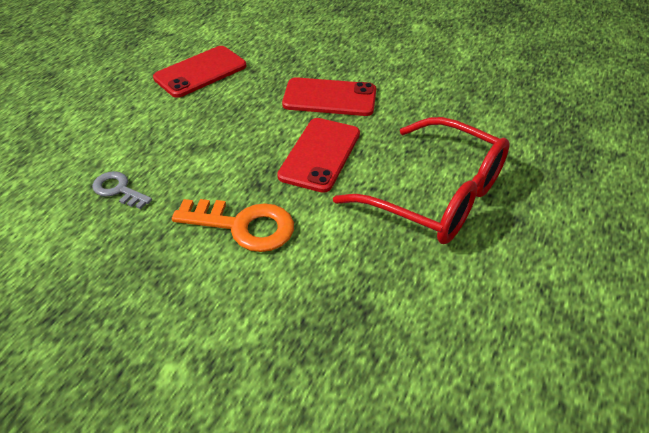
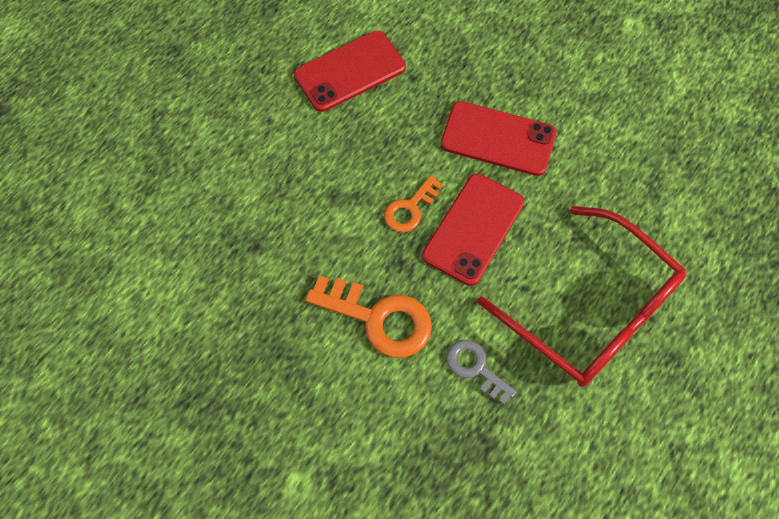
camera: 10 degrees right, 20 degrees up
(118, 190) = (251, 246): grey key -> grey key (475, 368)
(262, 148) = (410, 209): none -> orange key

